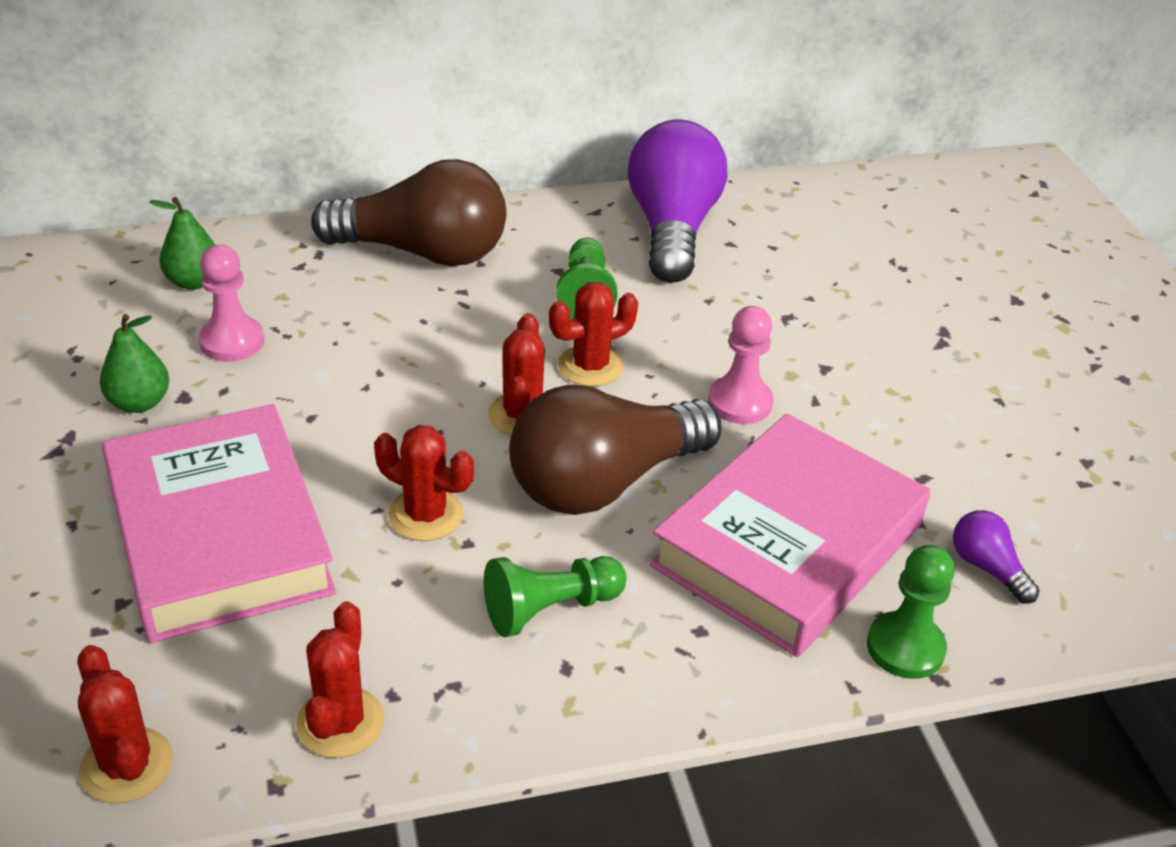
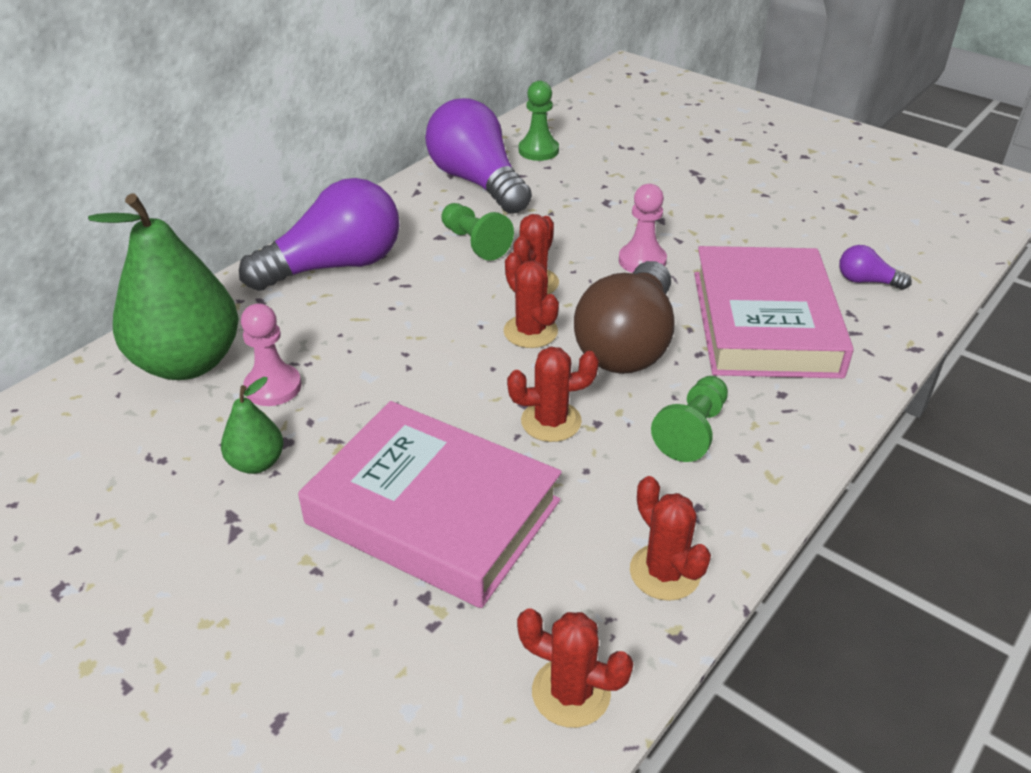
camera: 35 degrees left, 0 degrees up
(194, 281) = (187, 363): green pear -> green pear, size x2.17
(422, 252) = (334, 266): brown light bulb -> purple light bulb
(905, 647) = (883, 342): green pawn -> green pawn (538, 150)

